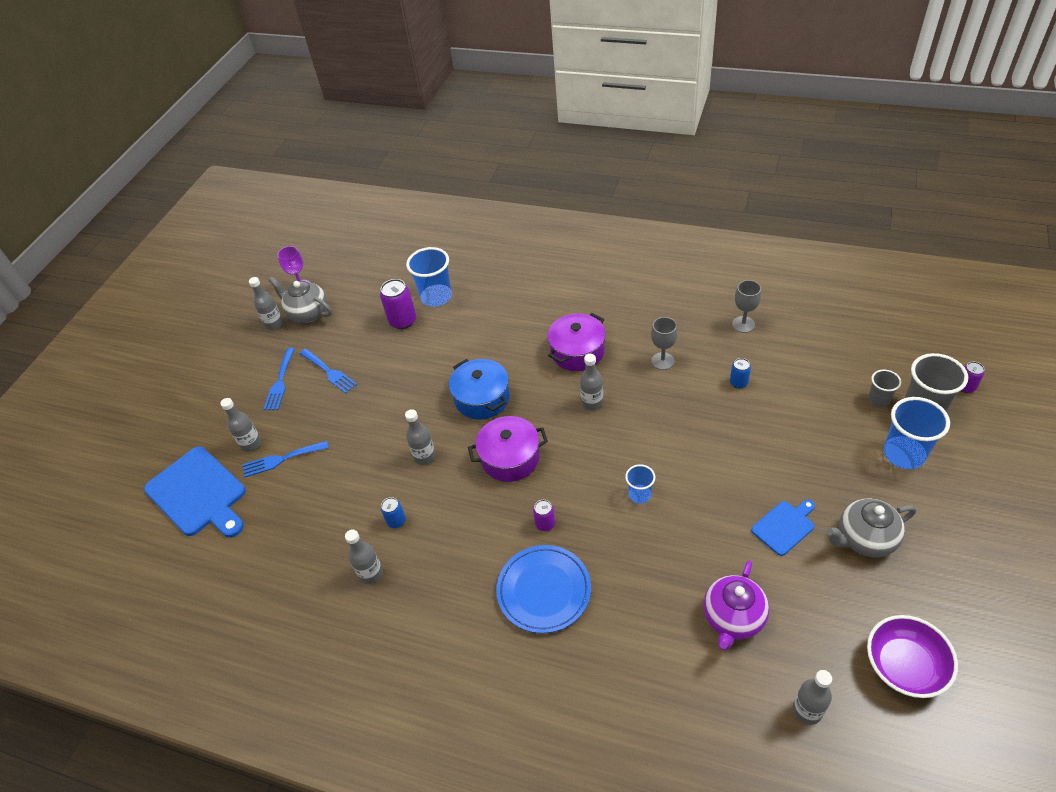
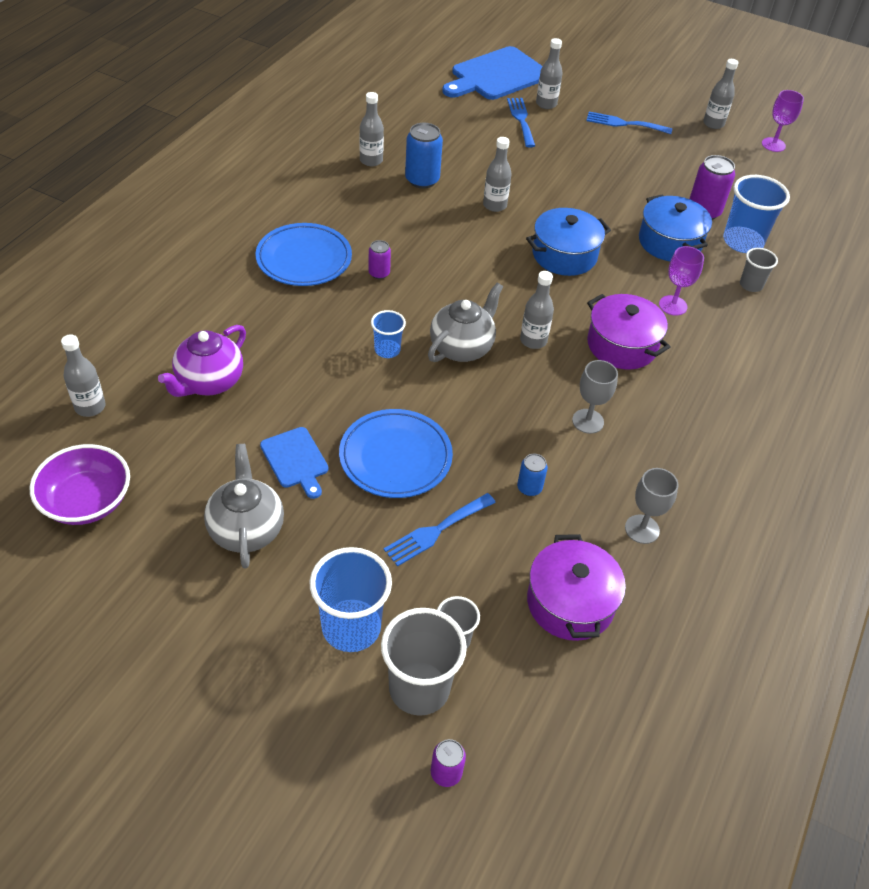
camera: 90 degrees right, 0 degrees up
(308, 313) = (727, 146): grey teapot -> grey teapot (462, 347)
(329, 372) = (631, 155): blue fork -> blue fork (436, 531)
(396, 521) = (422, 180): blue can -> blue can, size x1.77
(447, 337) = (669, 242): none -> blue pot
(486, 290) = (751, 285): none -> grey cup
(510, 458) = (472, 263): purple pot -> purple pot (570, 603)
(523, 329) = (673, 305): none -> purple goblet
(733, 618) = (209, 382): purple teapot -> purple teapot turned 90 degrees counterclockwise
(749, 463) = (395, 457): none -> blue plate

